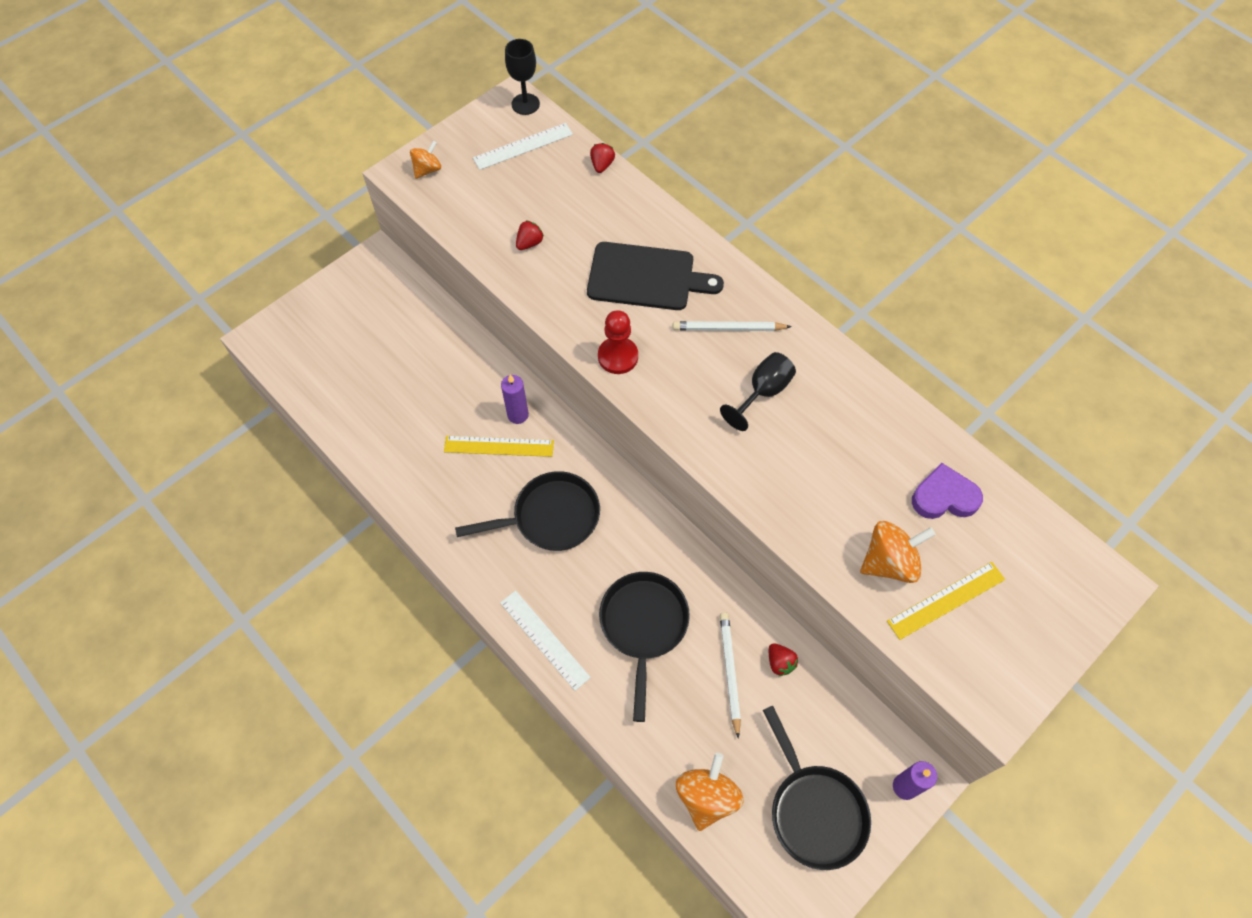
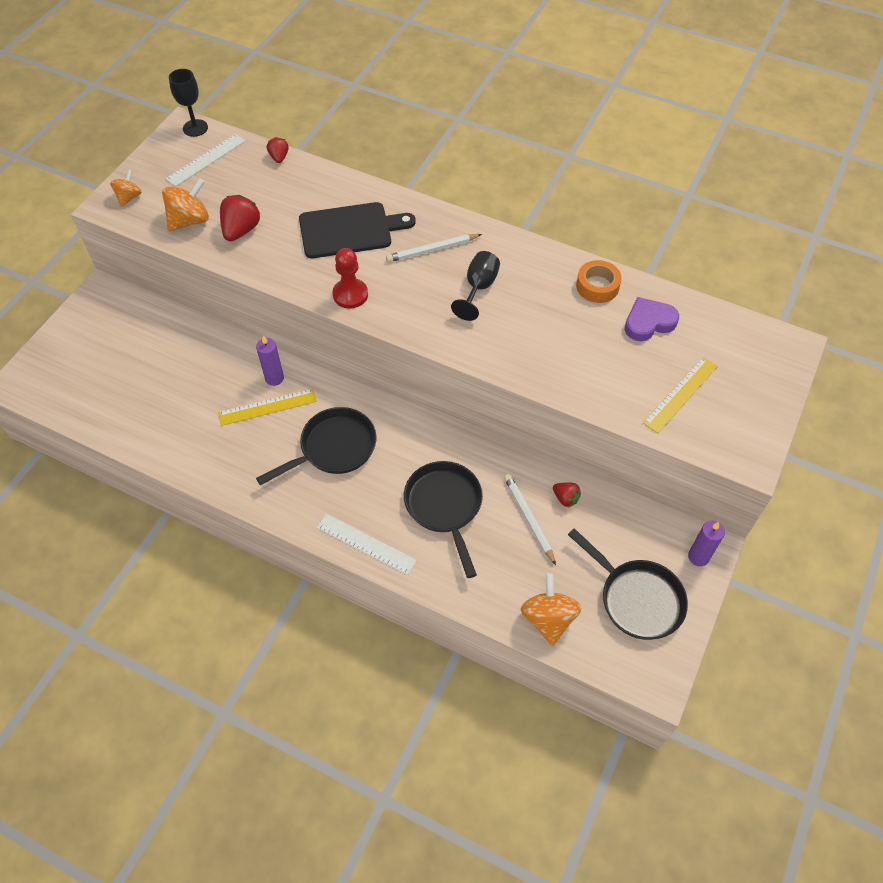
camera: 20 degrees left, 5 degrees down
(529, 243) = (241, 230): red strawberry -> red strawberry, size x1.73
(889, 562) = (627, 380): orange spinning top -> orange spinning top (190, 220)
(901, 432) = (597, 286): none -> orange tape

